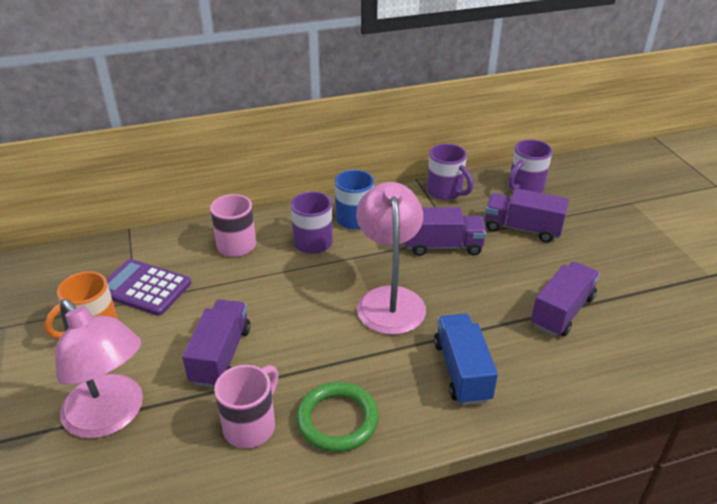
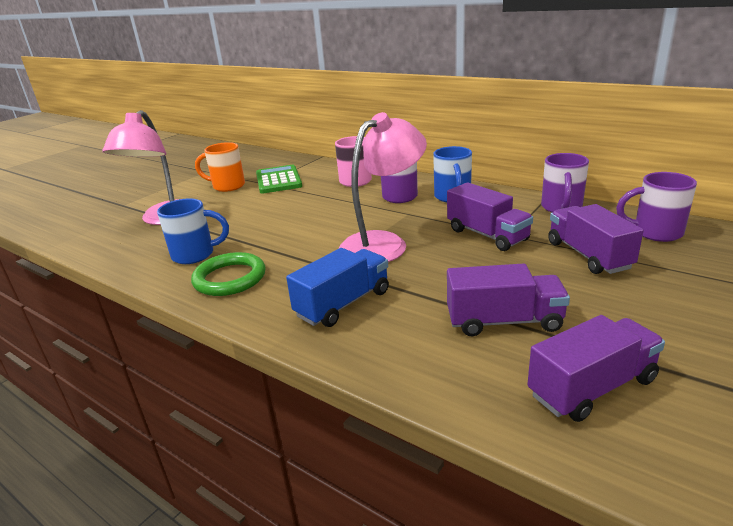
camera: 55 degrees right, 10 degrees down
(144, 288) = (278, 180): purple calculator -> green calculator
(221, 355) = (247, 221): purple truck -> purple truck (592, 387)
(251, 426) = (195, 255): pink mug -> blue mug

